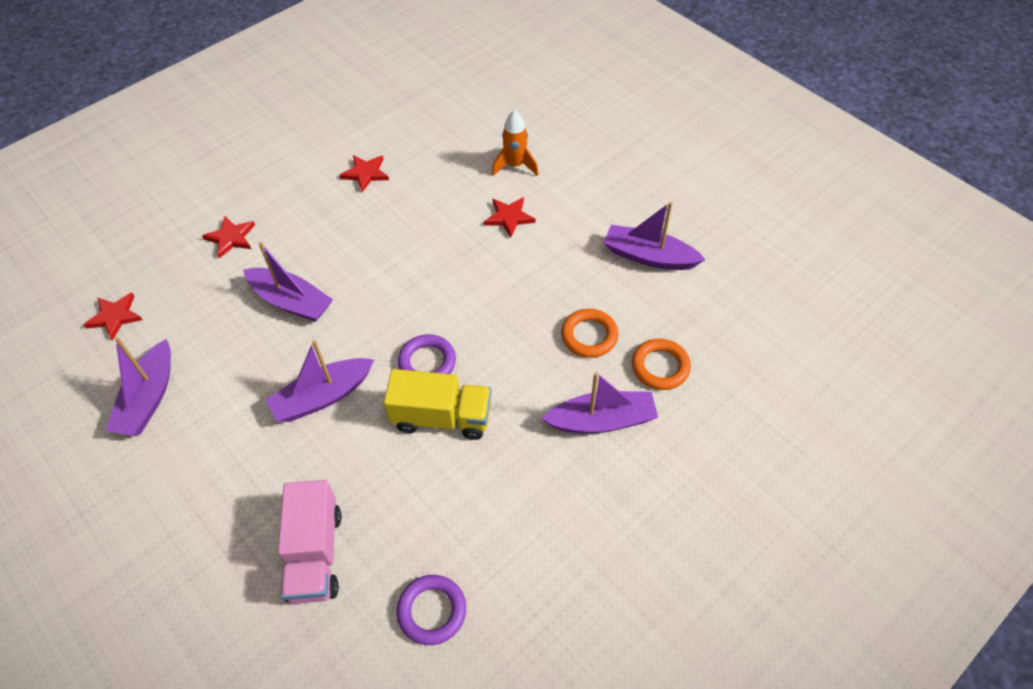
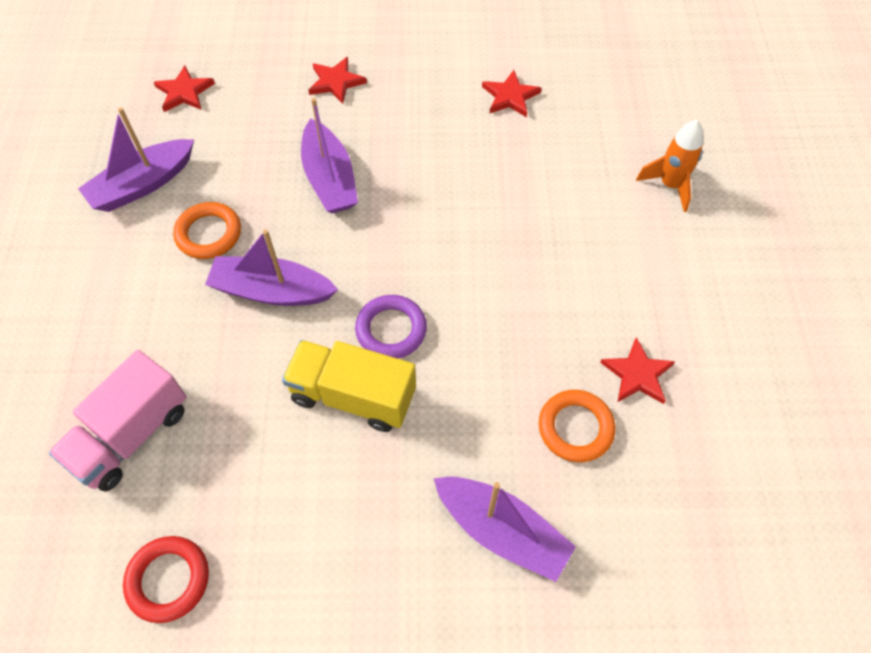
camera: 40 degrees right, 5 degrees up
(432, 611) = (168, 580): purple ring -> red ring
(442, 417) = (353, 396): yellow truck -> yellow truck turned 150 degrees clockwise
(509, 217) = (611, 237): red star -> red star (637, 374)
(649, 256) = (727, 390): purple boat -> none
(660, 367) = (621, 525): orange ring -> orange ring (209, 234)

